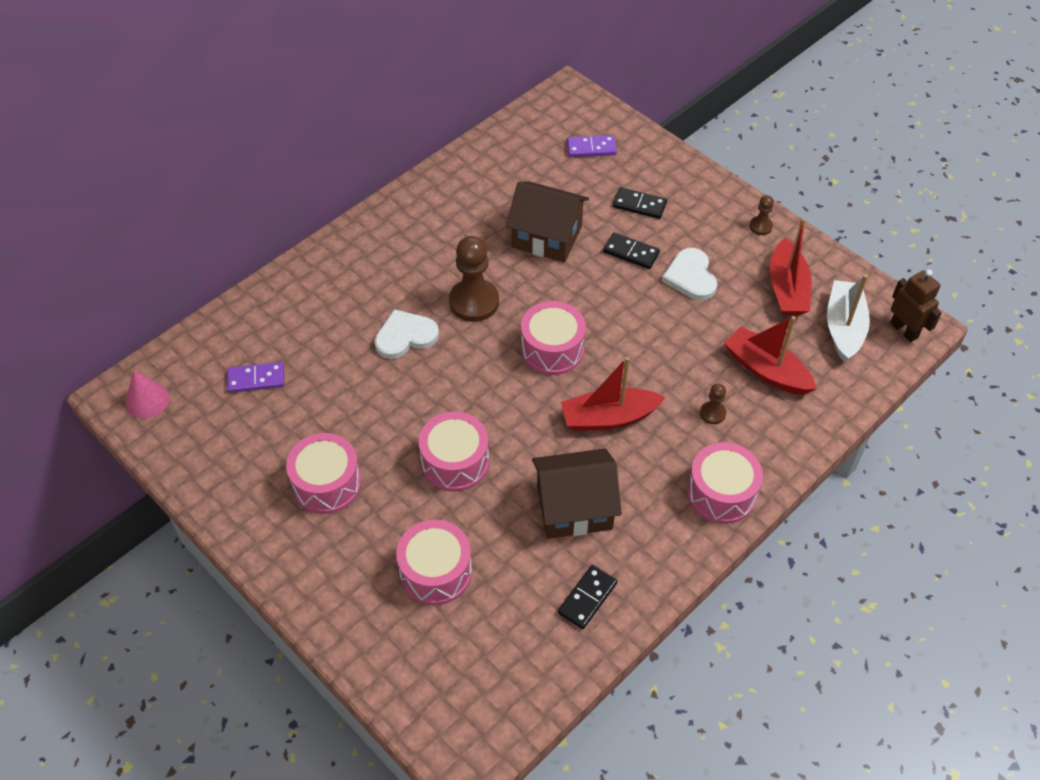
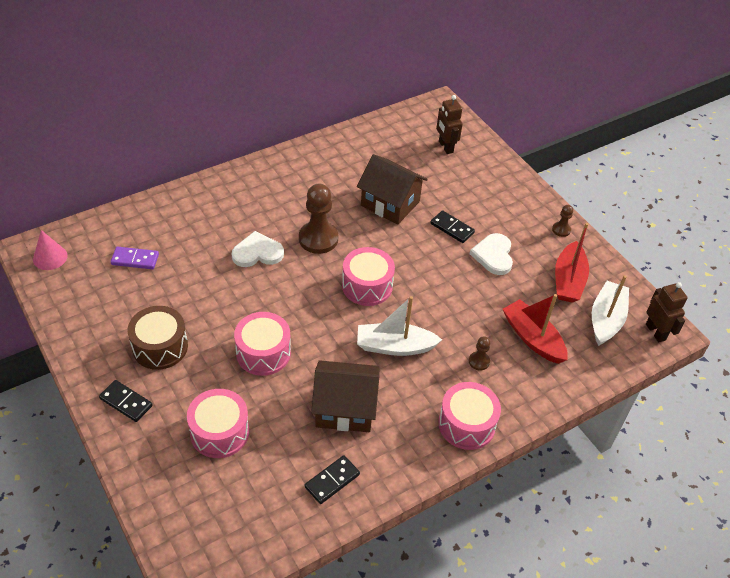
camera: 10 degrees right, 5 degrees down
(327, 483) = (160, 347): pink drum -> brown drum
(591, 148) = (445, 147): purple domino -> brown robot
(609, 417) = (394, 346): red boat -> white boat
(639, 205) = (469, 195): black domino -> black domino (126, 402)

